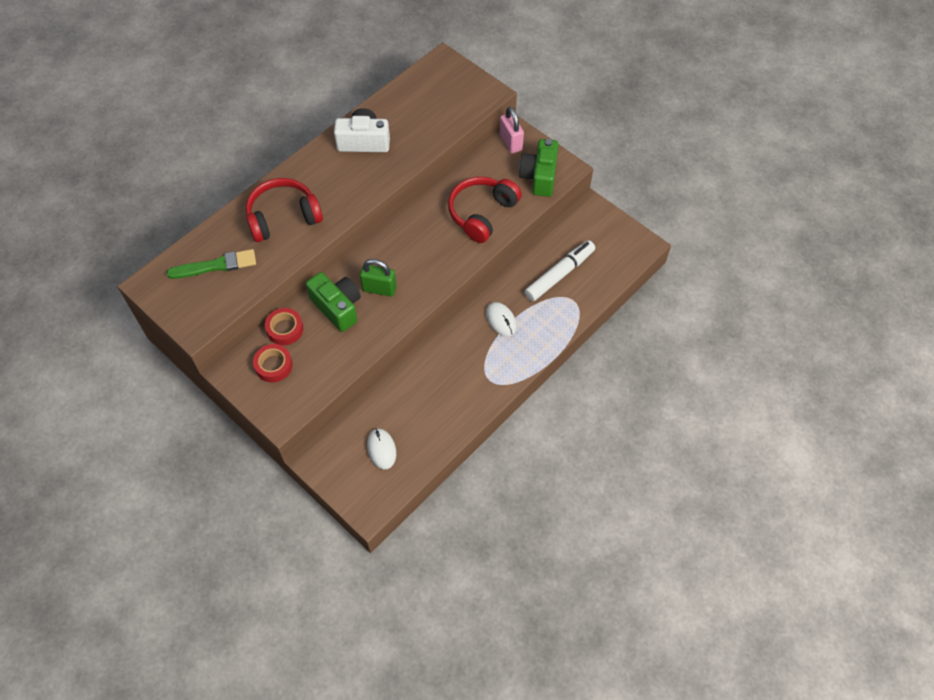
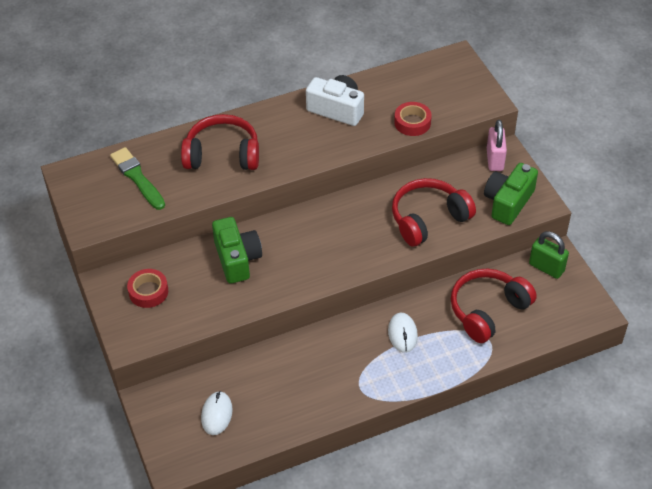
camera: 25 degrees right, 10 degrees down
(216, 265) = (137, 177): green brush -> green brush turned 135 degrees counterclockwise
(285, 329) = (176, 262): red tape -> red tape (412, 122)
(379, 289) = (287, 256): green padlock -> green padlock (546, 267)
(559, 274) = (488, 310): white marker -> red headphones

